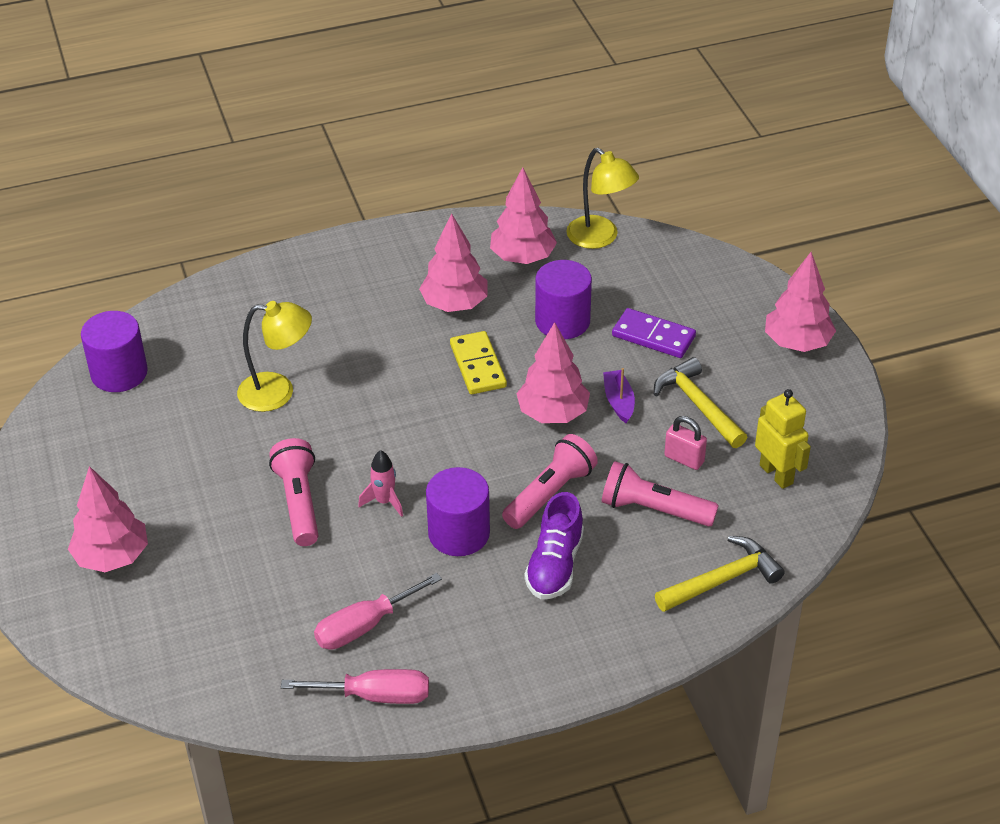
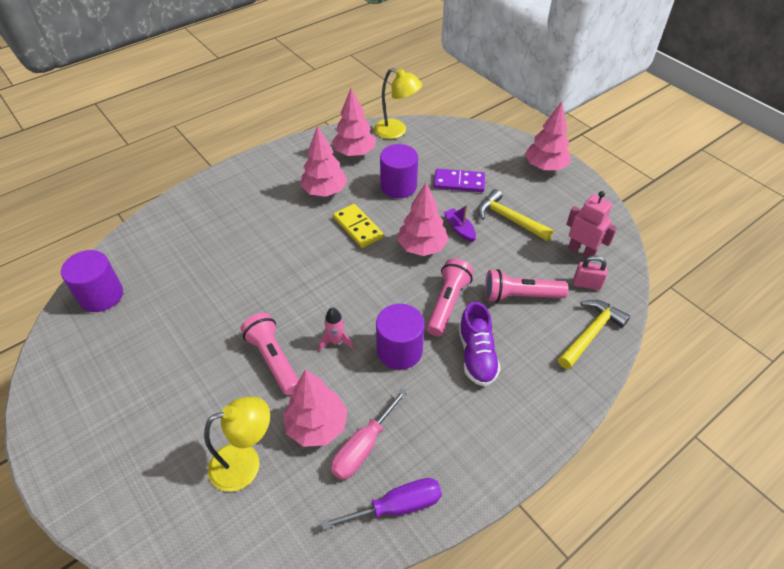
camera: 20 degrees left, 5 degrees up
(112, 557) = (139, 449): pink tree -> pink tree (317, 426)
(278, 392) = (227, 280): yellow lamp -> yellow lamp (245, 463)
(375, 696) = (397, 506): pink screwdriver -> purple screwdriver
(684, 459) = (520, 256): pink padlock -> pink padlock (586, 284)
(776, 474) = (581, 251): yellow robot -> pink robot

